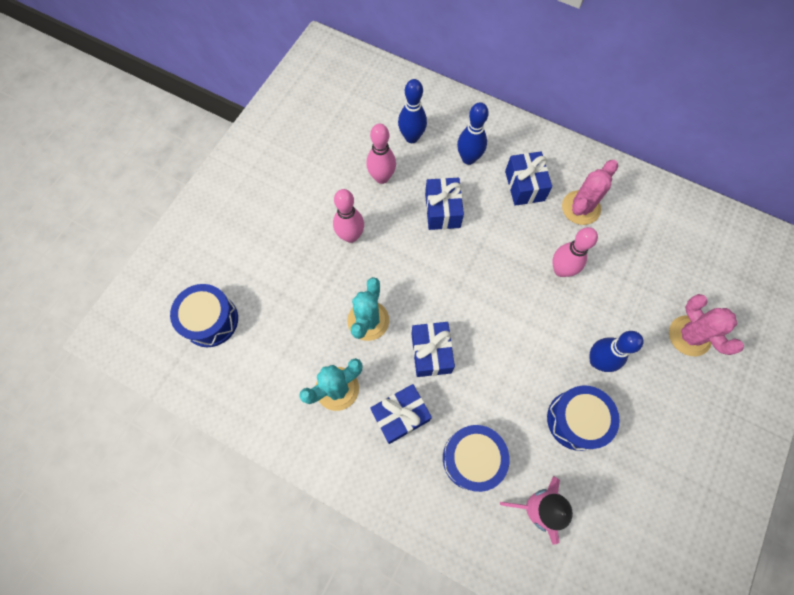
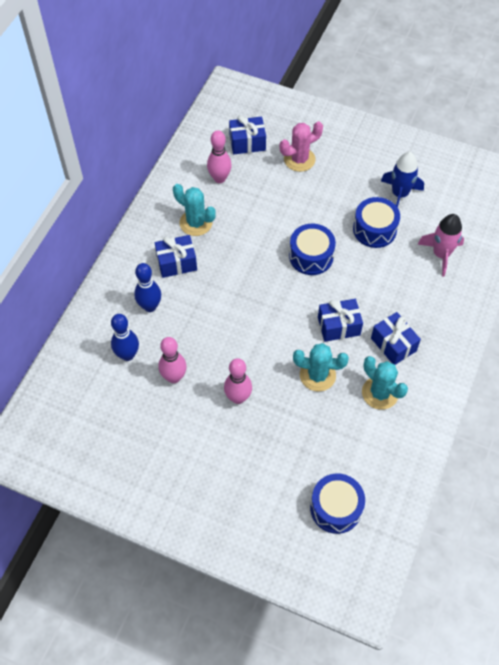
camera: 95 degrees left, 10 degrees down
(442, 210) = (206, 325): blue gift -> blue gift (247, 143)
(472, 458) = (415, 294): blue drum -> blue drum (311, 256)
(561, 270) = (255, 237): pink bowling pin -> pink bowling pin (219, 178)
(580, 208) = (196, 223): pink cactus -> turquoise cactus
(597, 361) = (327, 215): blue bowling pin -> none
(638, 466) = (399, 194): none -> blue rocket

